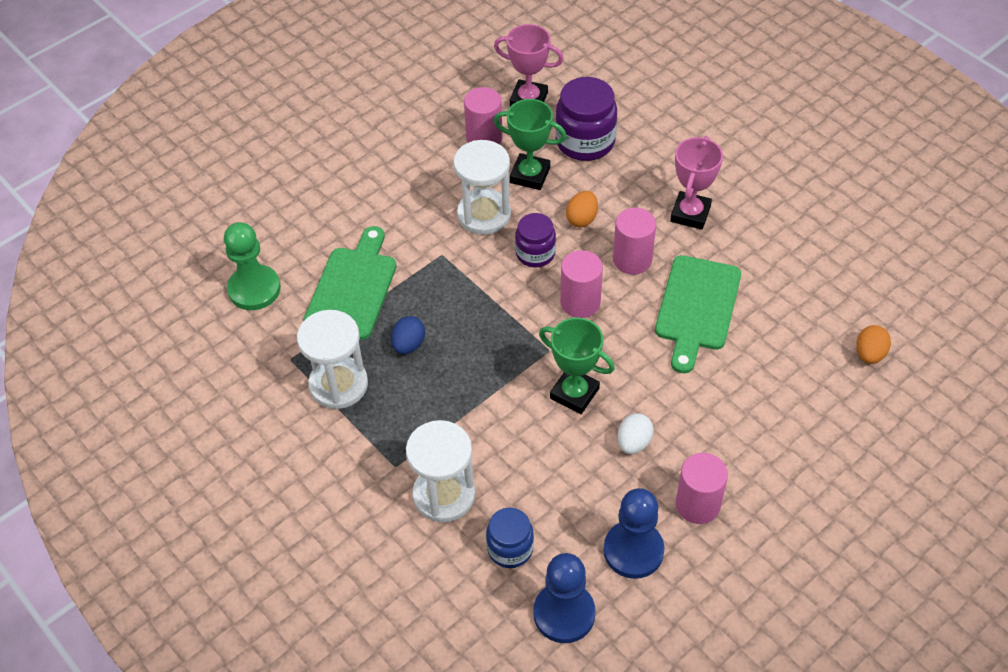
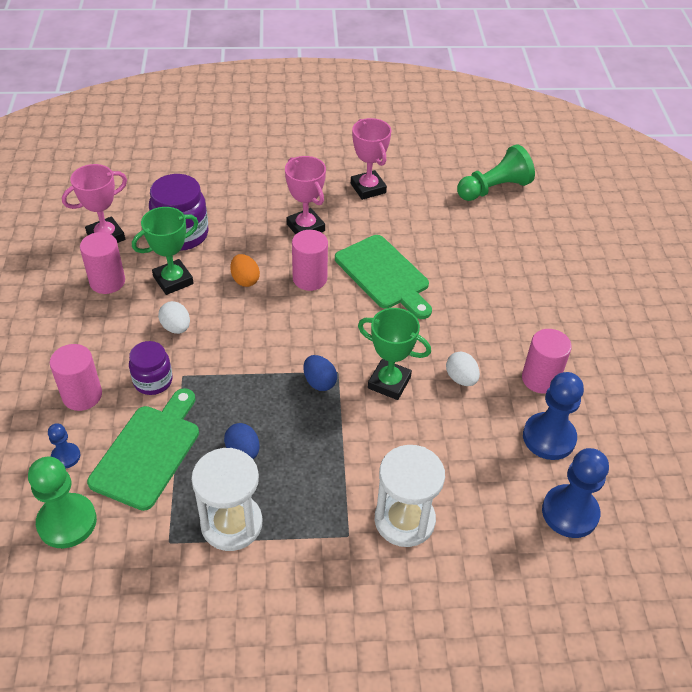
camera: 55 degrees left, 5 degrees down
(304, 245) = (66, 456): none -> blue pawn
(353, 289) = (148, 452): green cutting board -> green cutting board turned 60 degrees clockwise
(484, 214) = (176, 327): white hourglass -> white egg
(510, 548) = (488, 509): blue jar -> none
(525, 345) = (319, 382): none -> blue egg
(535, 253) = (245, 323): purple jar -> purple jar (153, 381)
(574, 393) = (389, 382): green trophy -> green trophy turned 45 degrees clockwise
(580, 302) = (315, 328): pink cylinder -> pink cylinder (82, 395)
(796, 221) = (368, 188): none -> pink trophy
(869, 354) = (500, 226): orange egg -> none
(919, 316) = (494, 189): none -> green pawn

